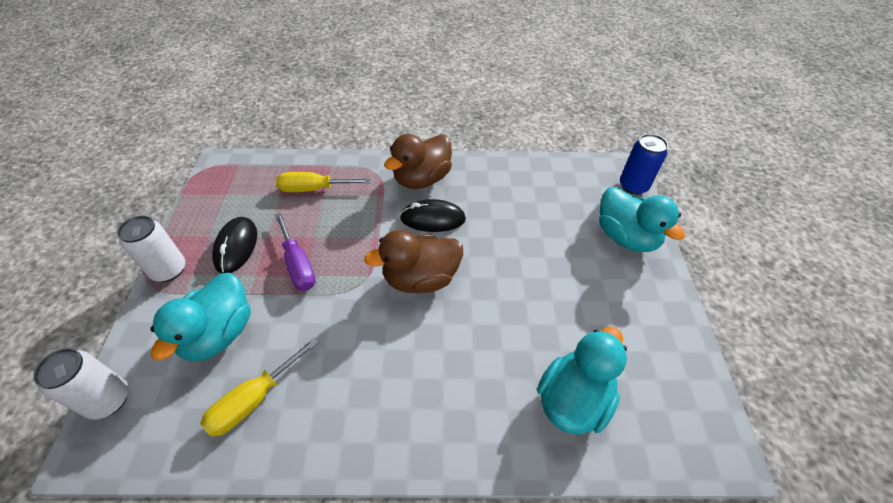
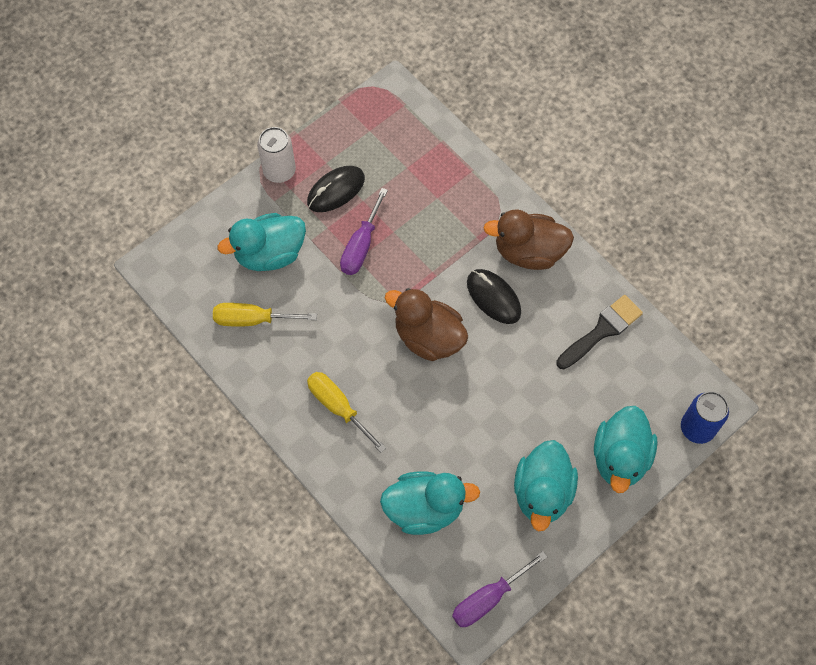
camera: 50 degrees right, 15 degrees up
(108, 400) = (181, 242): white can -> none
(314, 189) = (436, 184): yellow screwdriver -> yellow screwdriver (338, 407)
(518, 183) = (602, 330): none -> black brush
(621, 301) = (542, 493): none -> turquoise duck
(700, 414) = (488, 598): none -> purple screwdriver

